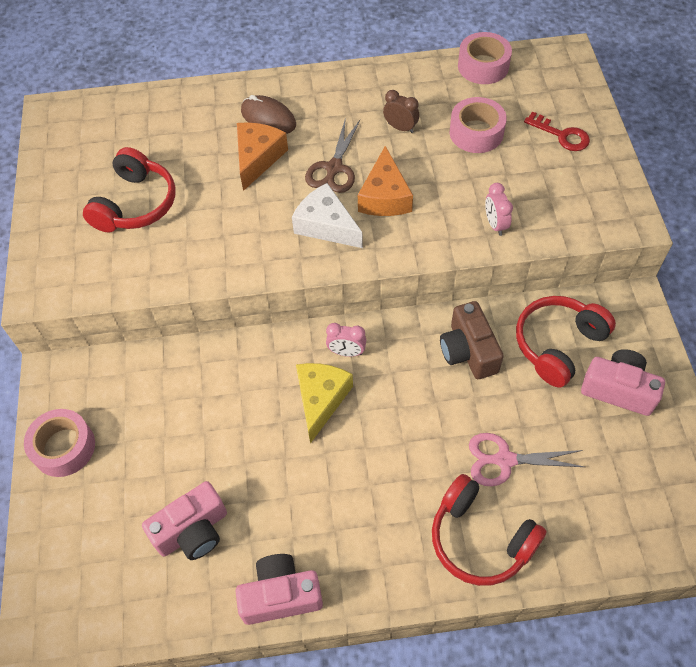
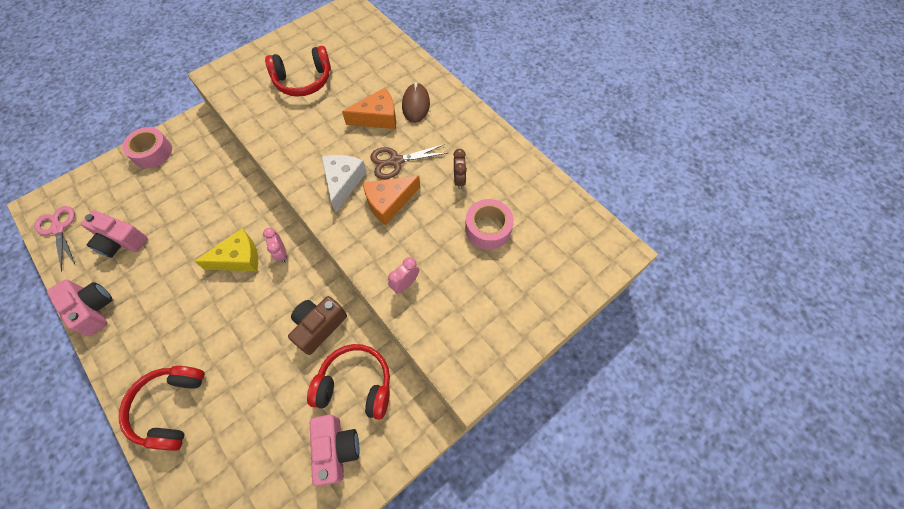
camera: 55 degrees right, 5 degrees up
(483, 66) = (560, 200): pink tape -> none
(504, 460) = (239, 394): pink scissors -> pink scissors (58, 228)
(561, 135) = (527, 288): red key -> none

